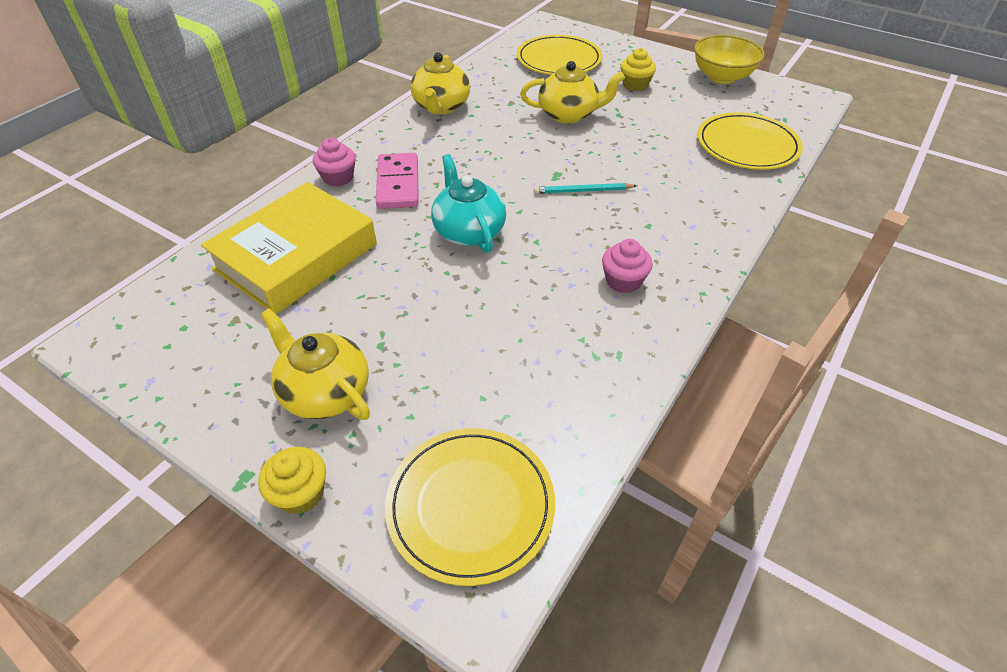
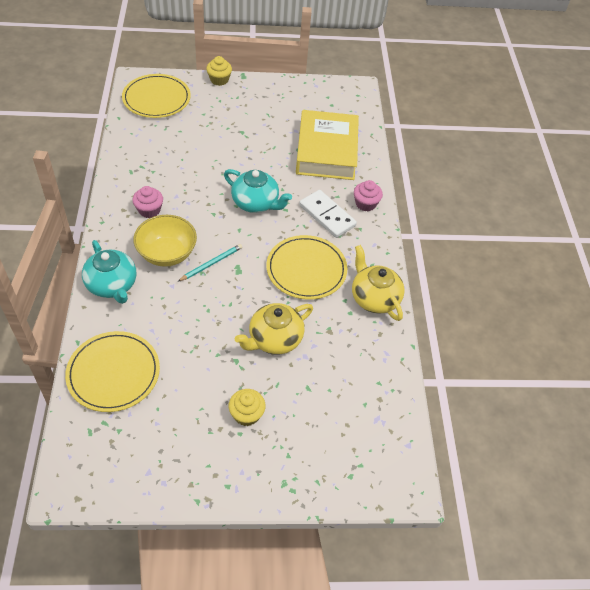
camera: 140 degrees right, 5 degrees up
(324, 392) = (245, 108): yellow teapot -> none
(398, 184) = (327, 215): pink domino -> white domino
(559, 59) = (341, 419): yellow plate -> yellow plate (306, 269)
(718, 214) = (112, 285): none -> turquoise teapot
(722, 77) = (171, 478): yellow bowl -> yellow bowl (167, 253)

